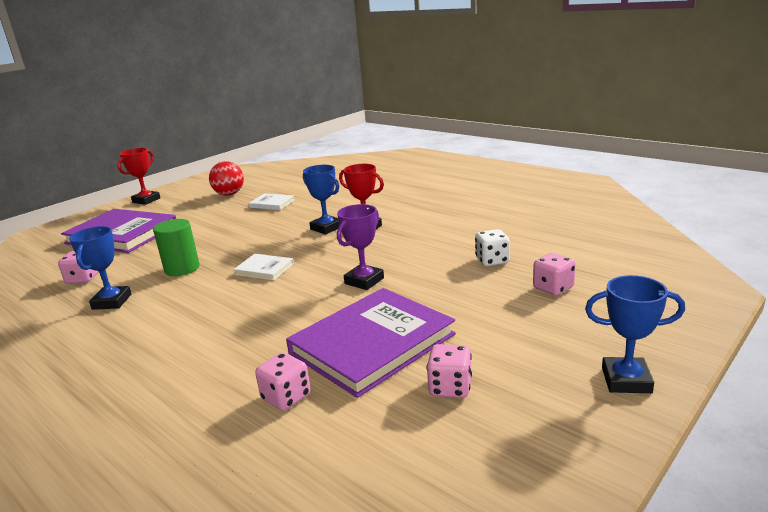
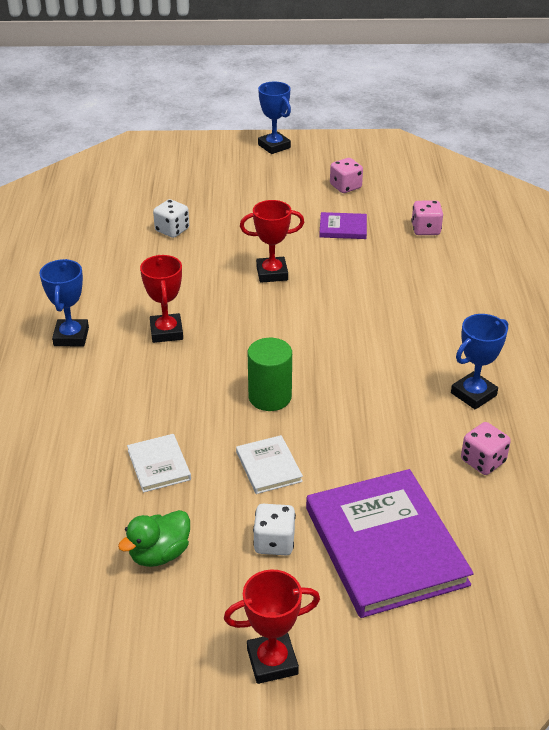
camera: 135 degrees left, 15 degrees up
(181, 214) = (274, 542): none -> white dice
(182, 268) = (379, 399): green cylinder -> green cylinder (270, 397)
(229, 194) = (159, 554): red ball -> green duck
(264, 269) = (316, 341): white book -> white book (268, 467)
(326, 228) = (191, 360): blue trophy -> blue trophy (71, 337)
(364, 281) = (272, 273): purple trophy -> red trophy
(372, 343) = (343, 228): purple book -> purple book, size x0.46
(553, 288) = (192, 192): pink dice -> none

